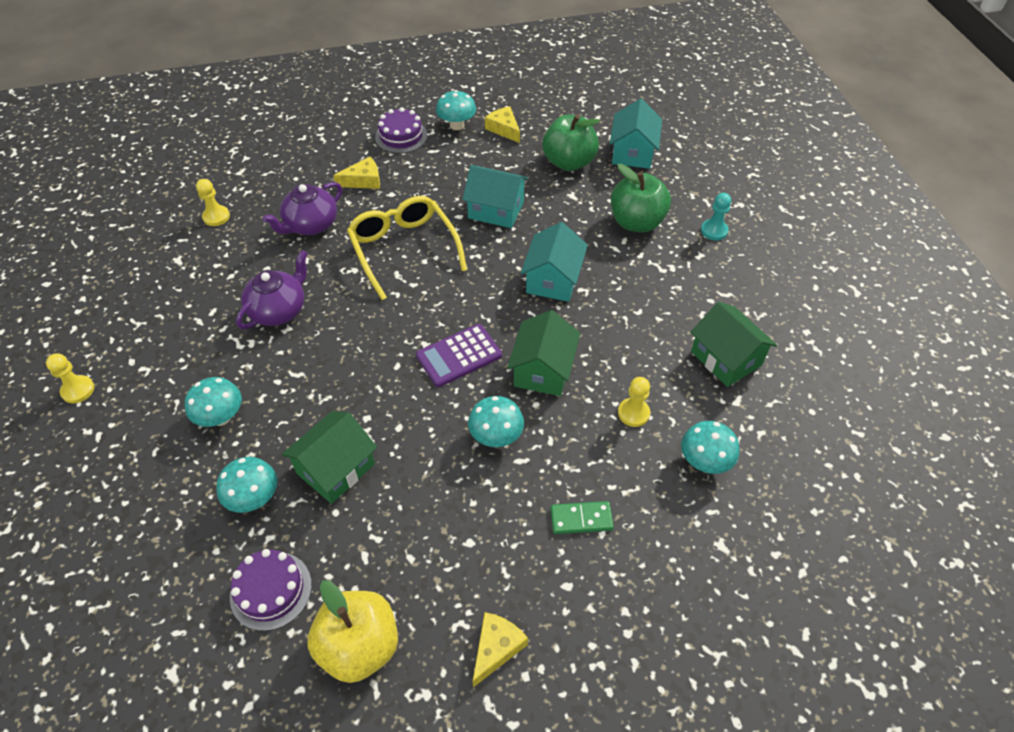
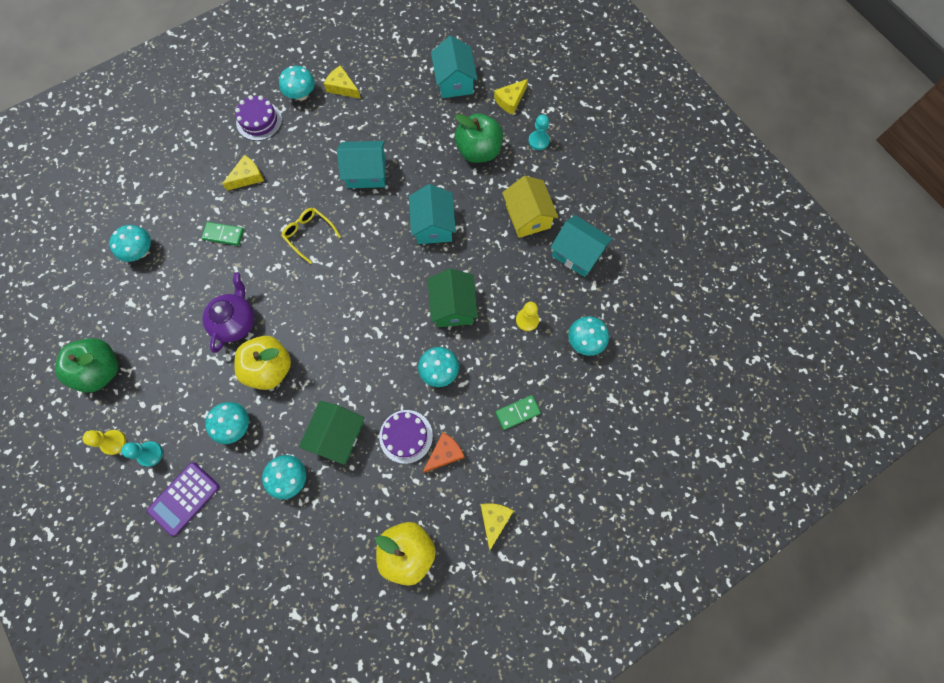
camera: 20 degrees left, 20 degrees up
(109, 415) = (150, 454): none -> turquoise pawn
(216, 217) = (141, 251): yellow pawn -> turquoise mushroom
(271, 590) = (333, 537): purple cake -> purple cake (406, 436)
(292, 369) = (270, 368): none -> yellow apple
(311, 225) = (223, 235): purple teapot -> green domino
(404, 250) = (309, 234): yellow glasses -> yellow glasses, size x0.56
(459, 356) = (388, 315): purple calculator -> purple calculator (184, 498)
(463, 537) = (444, 453): none -> orange cheese
(569, 162) = (407, 107): green apple -> green apple (101, 370)
(674, 302) = (527, 216): none -> yellow house
(692, 185) = (510, 100): none -> yellow cheese
(726, 358) = (577, 253): green house -> turquoise house

